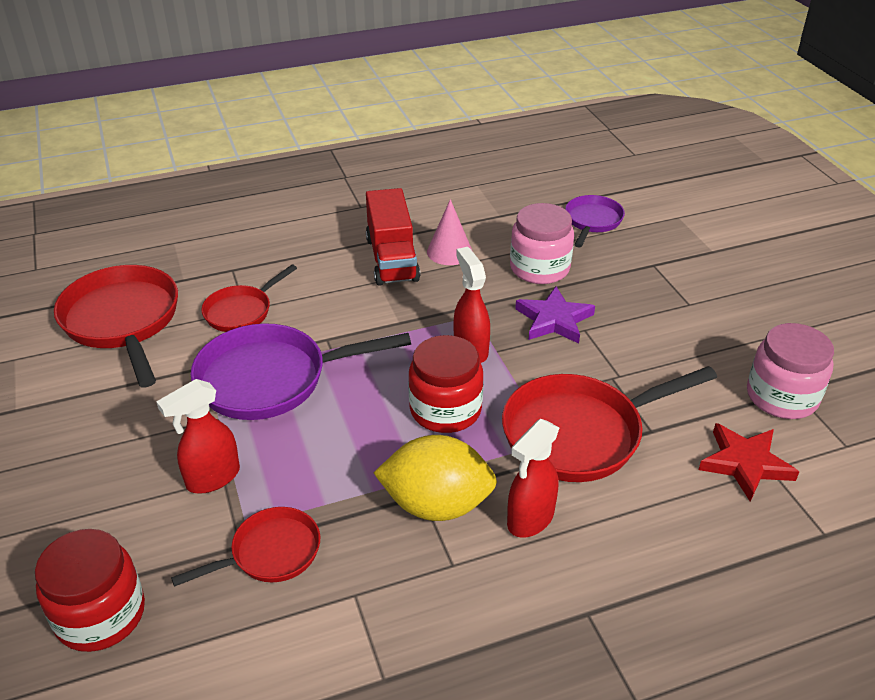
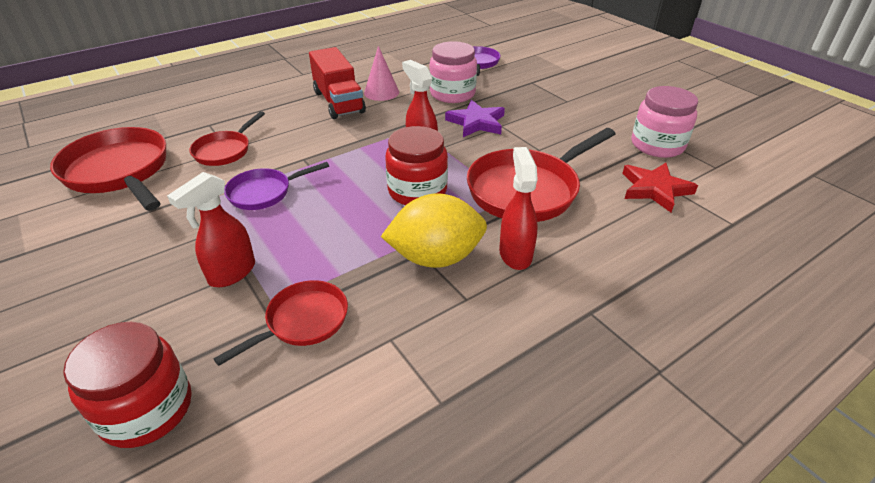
camera: 15 degrees left, 0 degrees up
(271, 379) = (264, 192): purple pan -> purple pan, size x0.56
(530, 519) = (515, 254): red spray bottle -> red spray bottle turned 150 degrees clockwise

